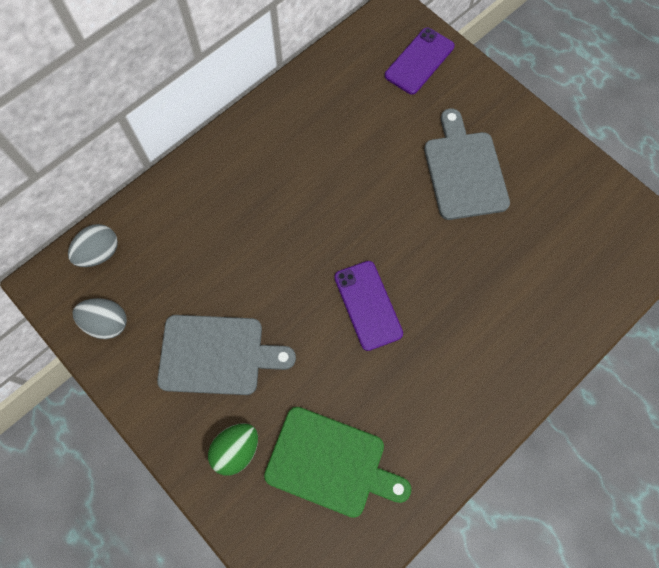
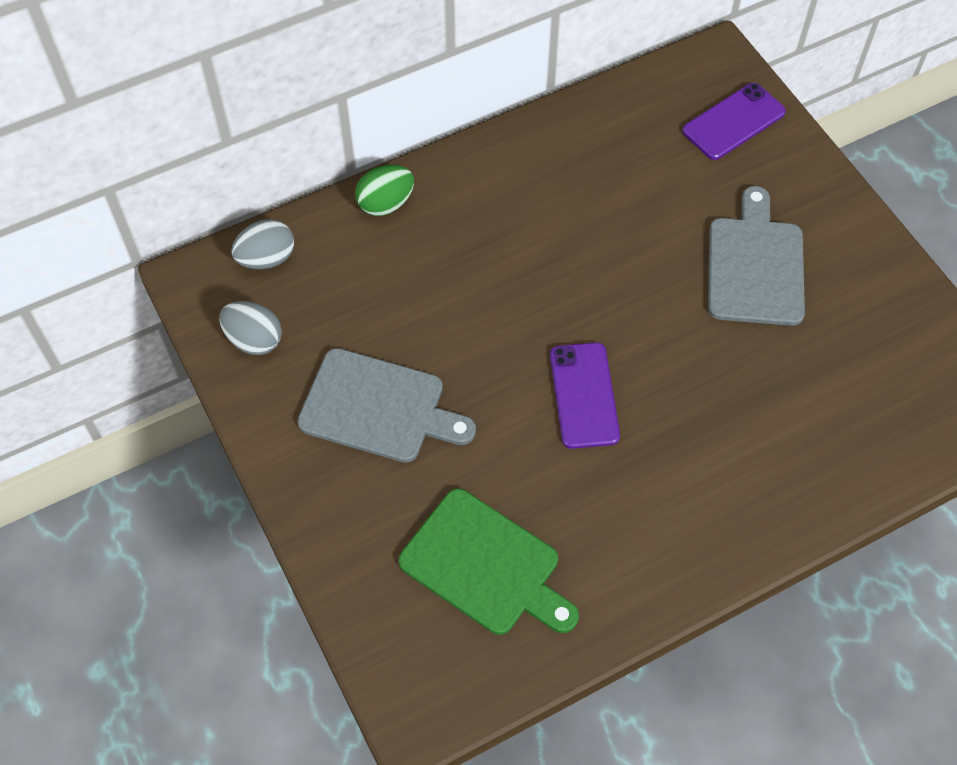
camera: 15 degrees right, 10 degrees down
(236, 450) = (372, 521): green egg -> green egg (386, 204)

